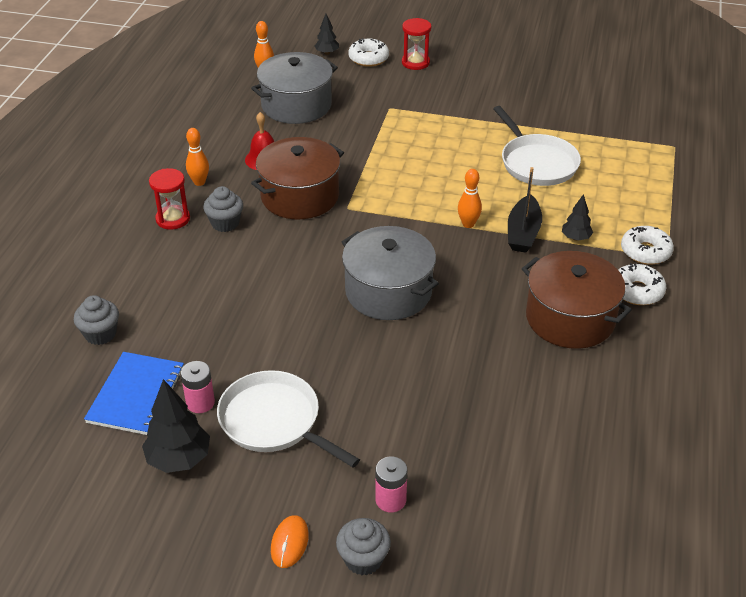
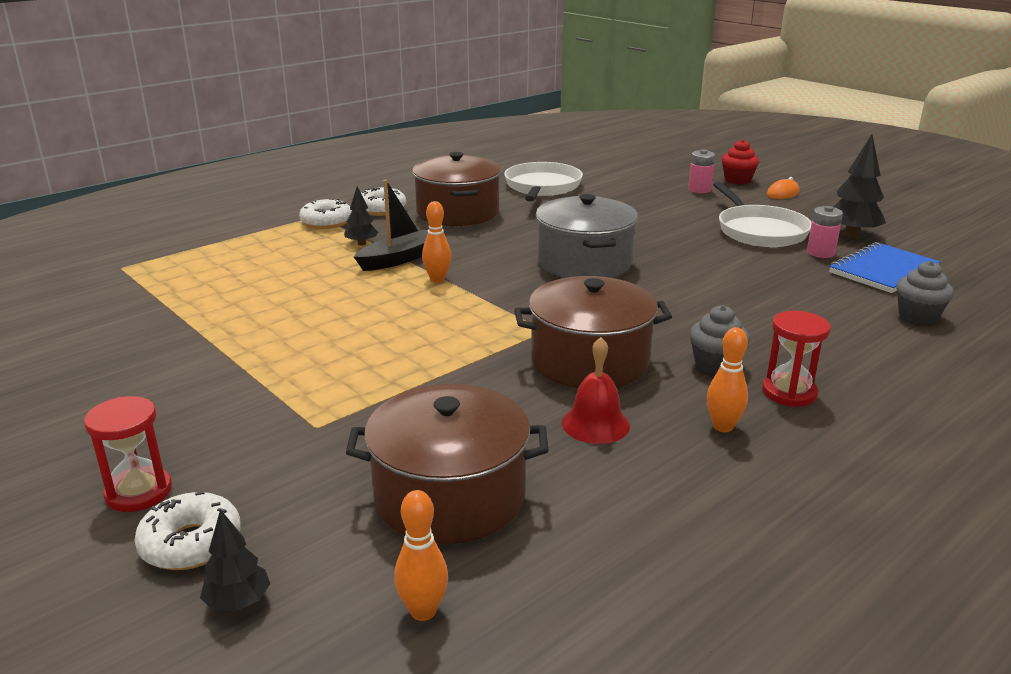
camera: 145 degrees left, 15 degrees down
(296, 105) = (450, 496): grey pot -> brown pot
(363, 559) = (737, 180): grey cupcake -> red cupcake
(537, 163) = (274, 300): white pan -> white pan (542, 187)

